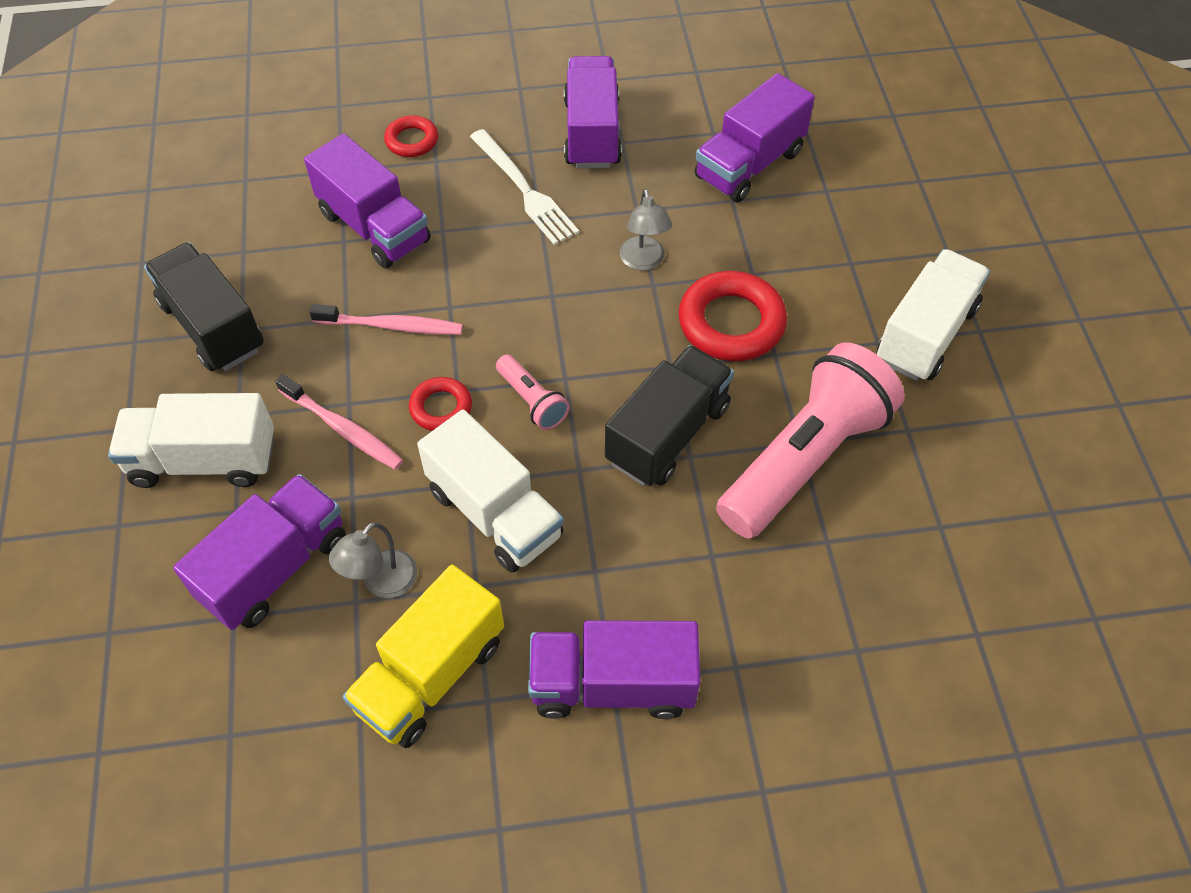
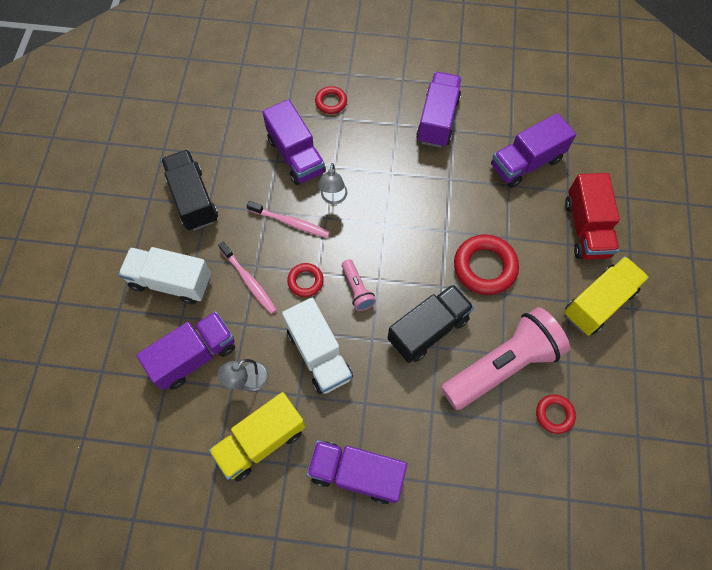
camera: 15 degrees right, 10 degrees up
(524, 190) = (387, 150): white fork -> none
(644, 261) = (445, 214): grey lamp -> grey lamp (333, 198)
(871, 235) = (586, 228): none -> red truck
(911, 512) = (554, 414): none -> red ring
(925, 334) = (598, 303): white truck -> yellow truck

